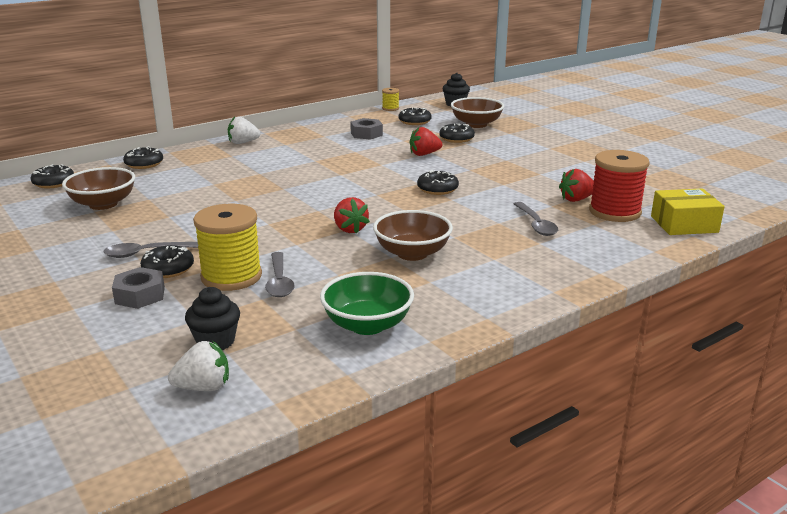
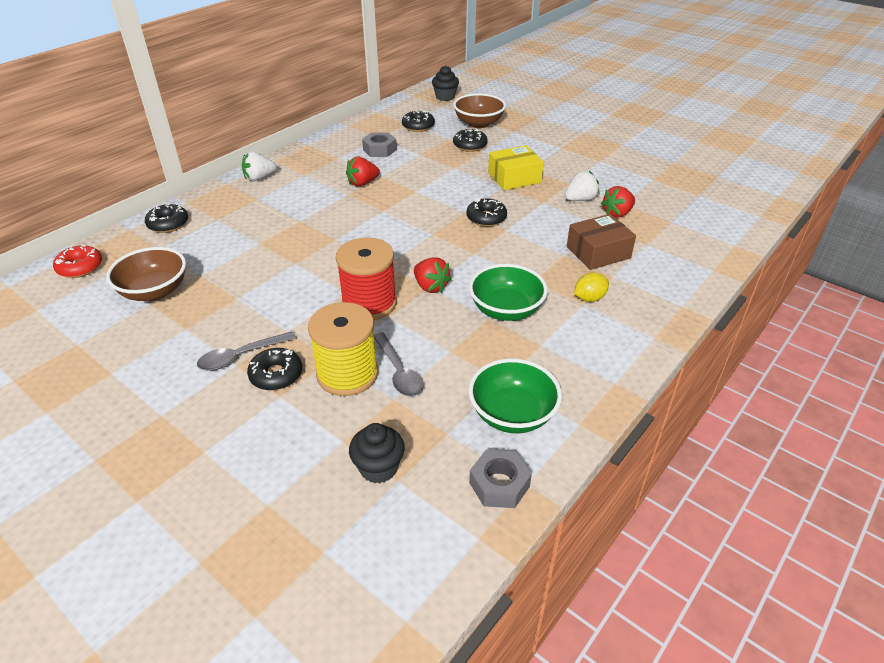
camera: 15 degrees left, 15 degrees up
(54, 183) = (80, 267): black donut -> red donut
(140, 295) = (266, 418): grey nut -> grey nut (499, 484)
(203, 387) = (399, 533): white strawberry -> white strawberry (580, 199)
(390, 108) = (385, 110): yellow spool -> none
(412, 253) = (506, 310): brown bowl -> green bowl
(424, 154) = (450, 171): red strawberry -> red strawberry (362, 183)
(503, 255) = (589, 298): none -> yellow lemon
(536, 224) = (598, 252): grey spoon -> brown box
(614, 212) = (657, 225): red spool -> red spool (369, 303)
(684, 224) = (722, 232): yellow box -> yellow box (514, 178)

